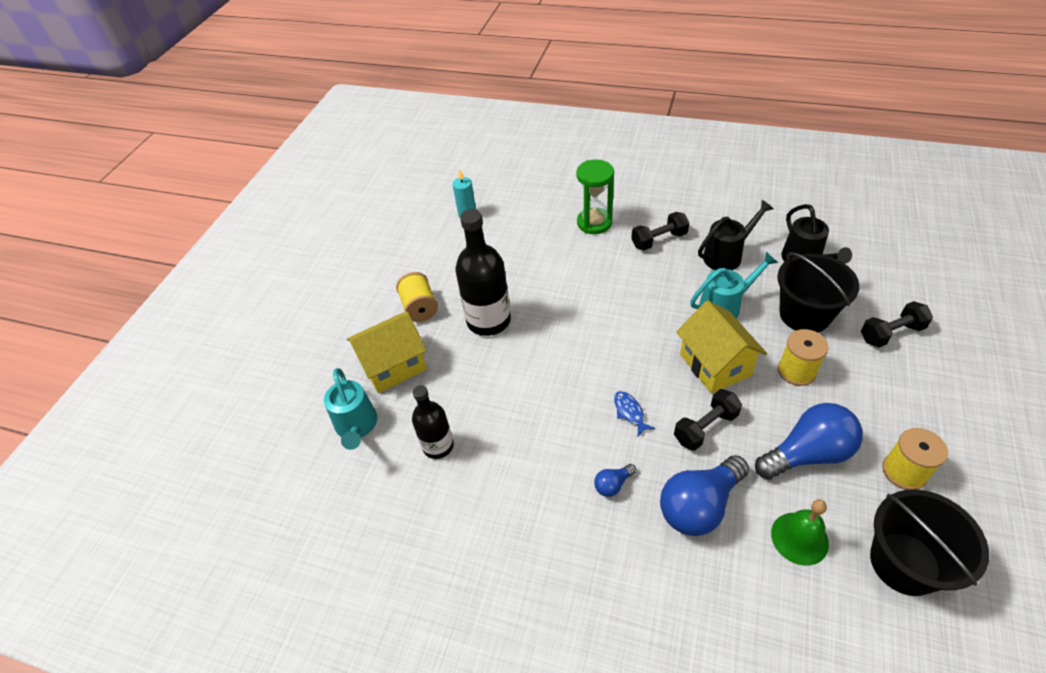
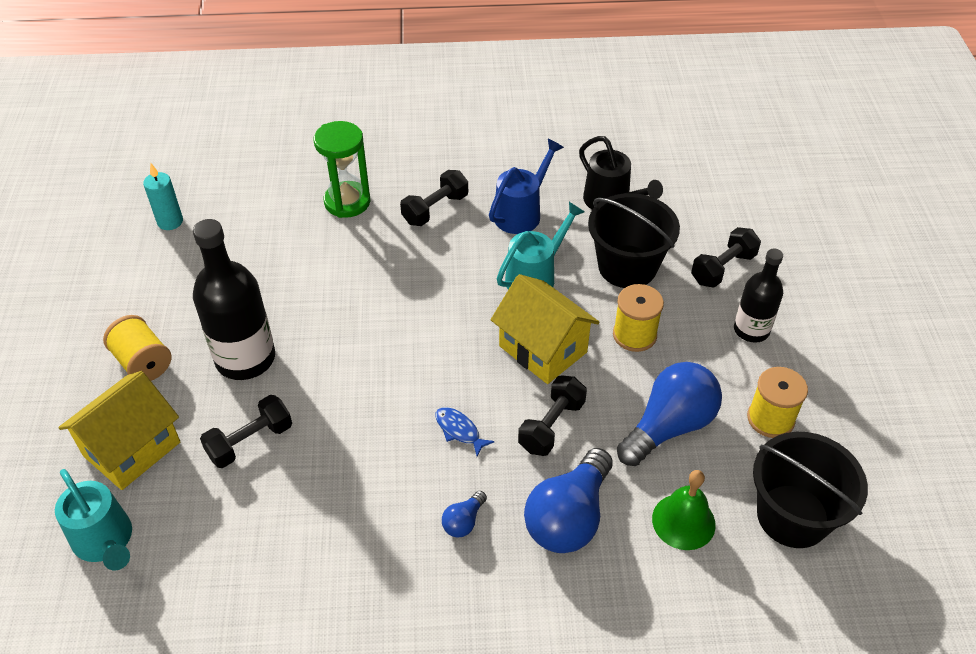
camera: 25 degrees left, 0 degrees up
(438, 446) = (228, 536): black bottle -> black bottle (751, 330)
(474, 381) = (250, 441): none -> black dumbbell
(727, 255) = (522, 212): black watering can -> blue watering can

